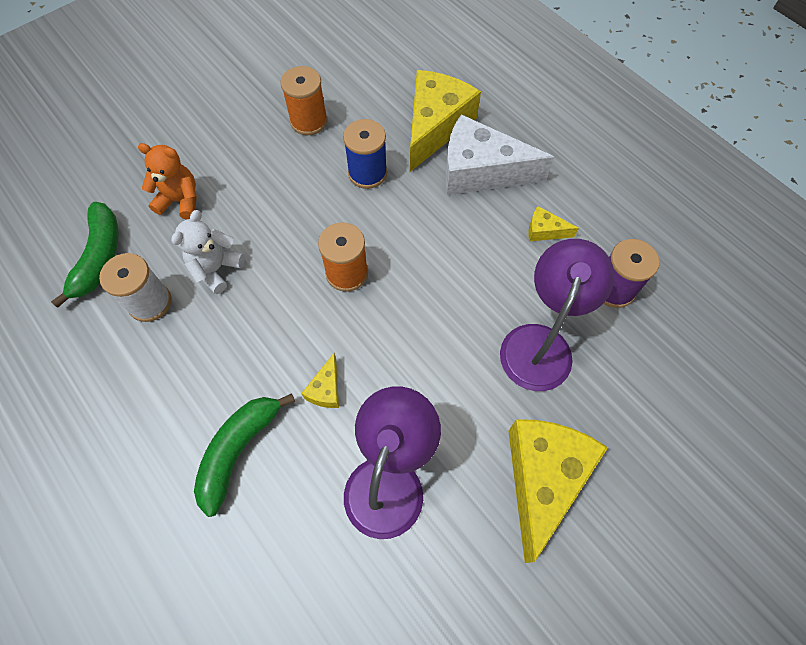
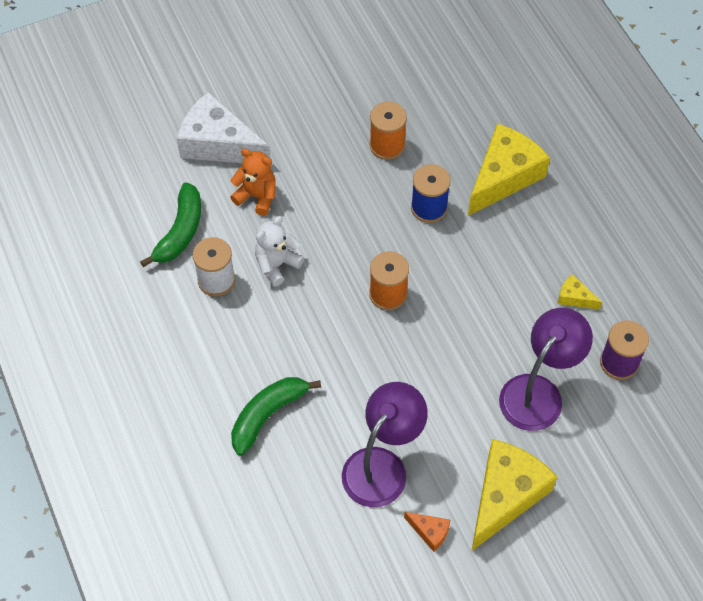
camera: 15 degrees right, 5 degrees down
(326, 389) = (347, 385): yellow cheese -> none
(468, 551) = (430, 532): none -> orange cheese
(480, 171) = (533, 229): white cheese -> white cheese (218, 144)

